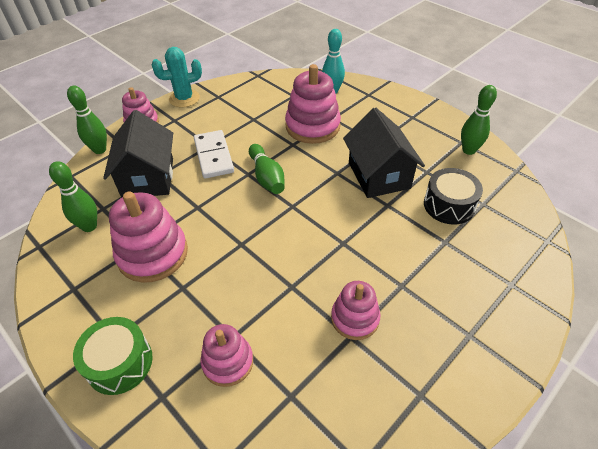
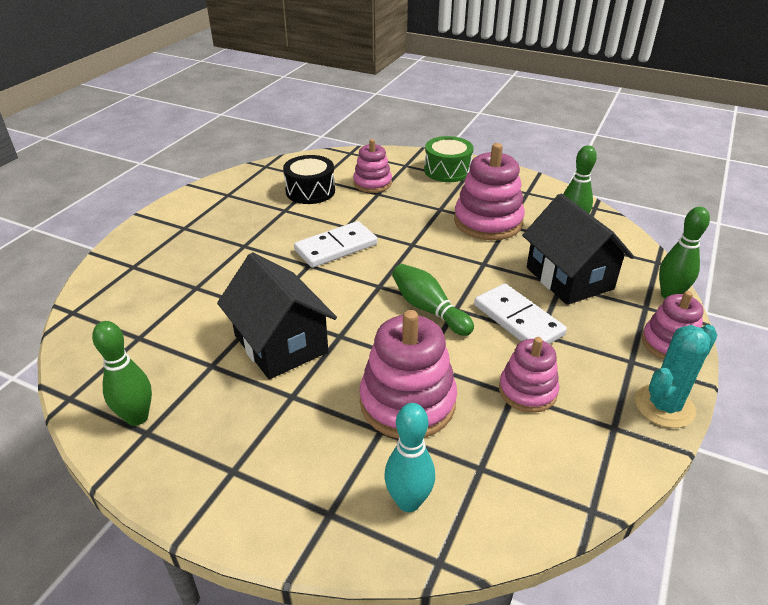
camera: 160 degrees right, 10 degrees down
(312, 258) = (336, 247): none -> white domino
(355, 318) = (283, 219): pink stacking toy -> pink stacking toy (527, 391)
(449, 205) = (185, 325): black drum -> black drum (310, 191)

